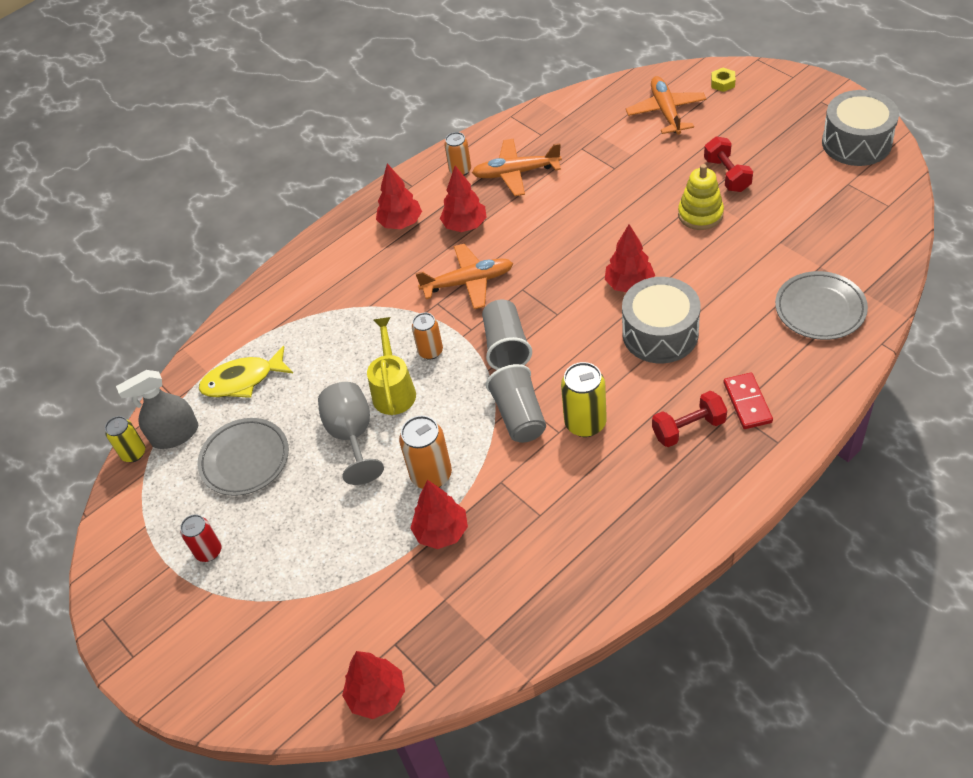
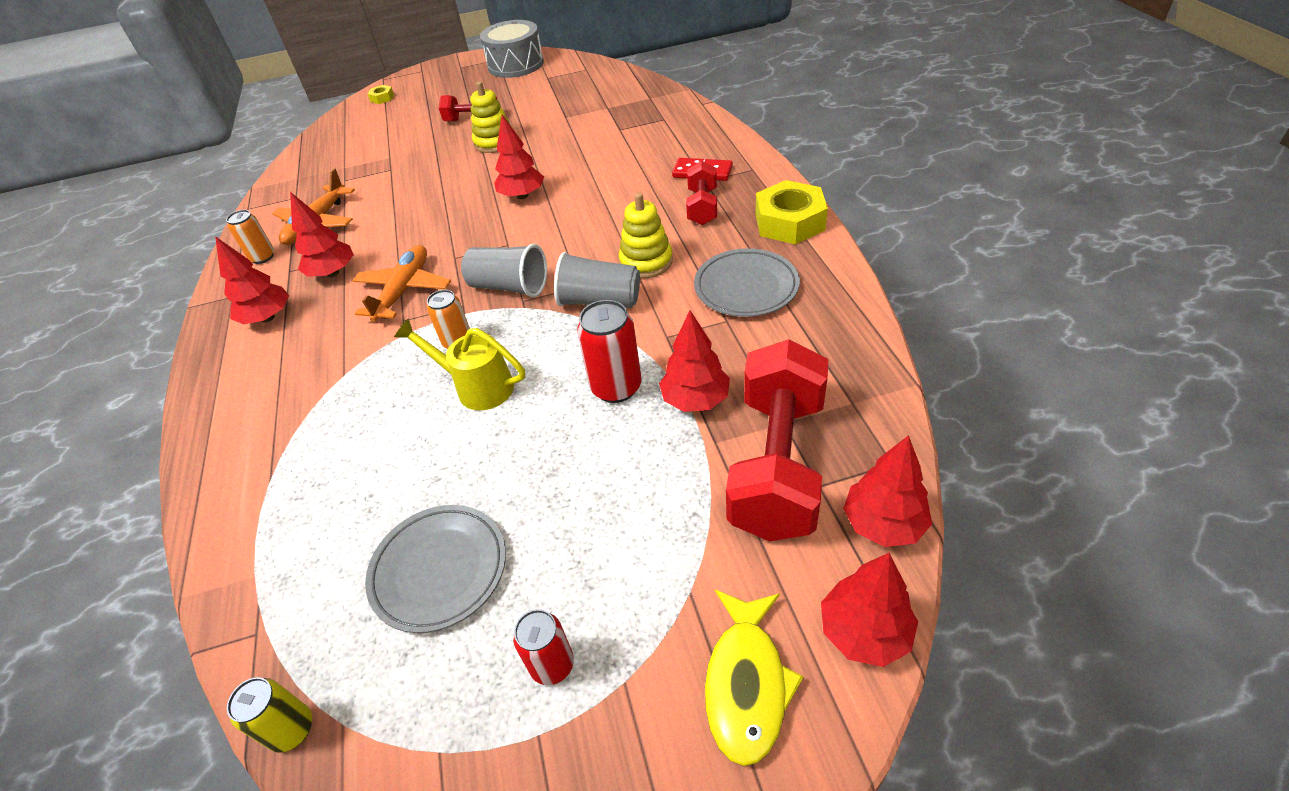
camera: 65 degrees left, 5 degrees down
(175, 434) = (316, 653): grey spray bottle -> none
(242, 380) = (312, 535): yellow fish -> yellow fish (747, 683)
(289, 709) = (864, 632): none -> red tree
(352, 435) = (504, 442): grey goblet -> none
(402, 610) = (777, 464): none -> red dumbbell
(431, 475) = (616, 387): orange can -> red can
(585, 423) = (646, 262): yellow can -> yellow stacking toy
(660, 333) = (591, 194): grey drum -> none
(666, 111) = (370, 129): orange plane -> none
(703, 508) = (789, 222): none -> yellow nut
(820, 309) = (646, 118): grey plate -> grey plate (746, 287)

